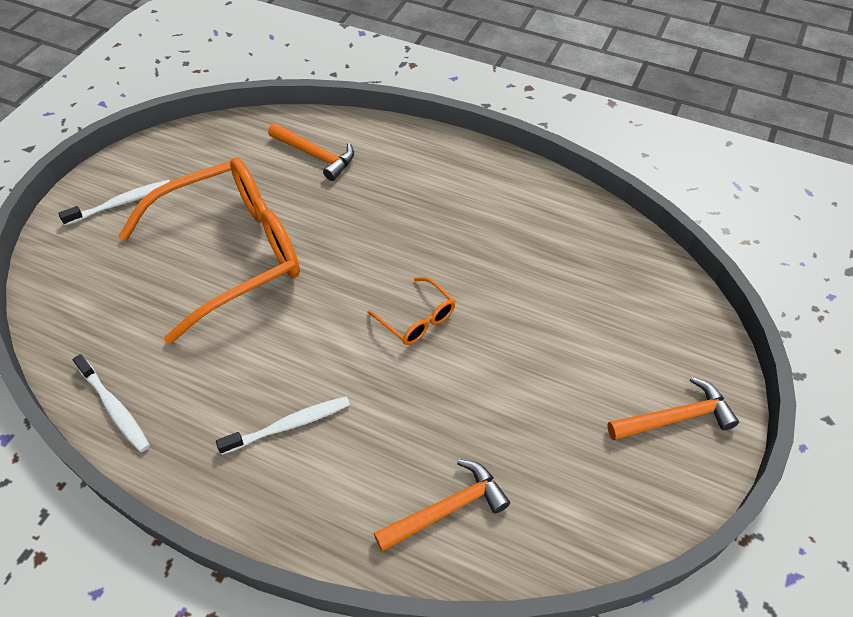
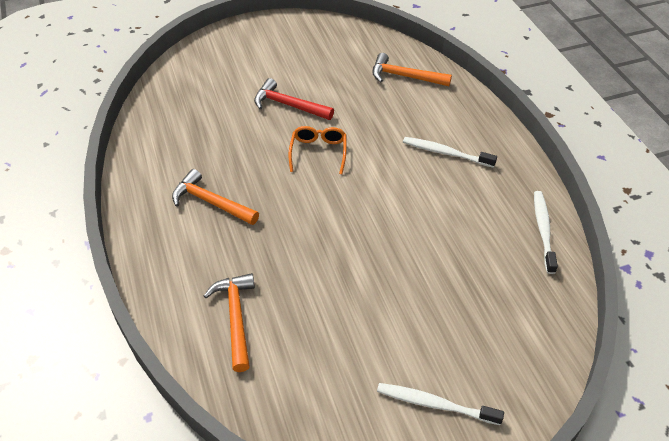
camera: 135 degrees left, 5 degrees down
(231, 253) = (385, 280): orange glasses -> none
(515, 348) = (289, 105): none -> red hammer
(675, 418) = (264, 39): orange hammer -> orange hammer (211, 202)

